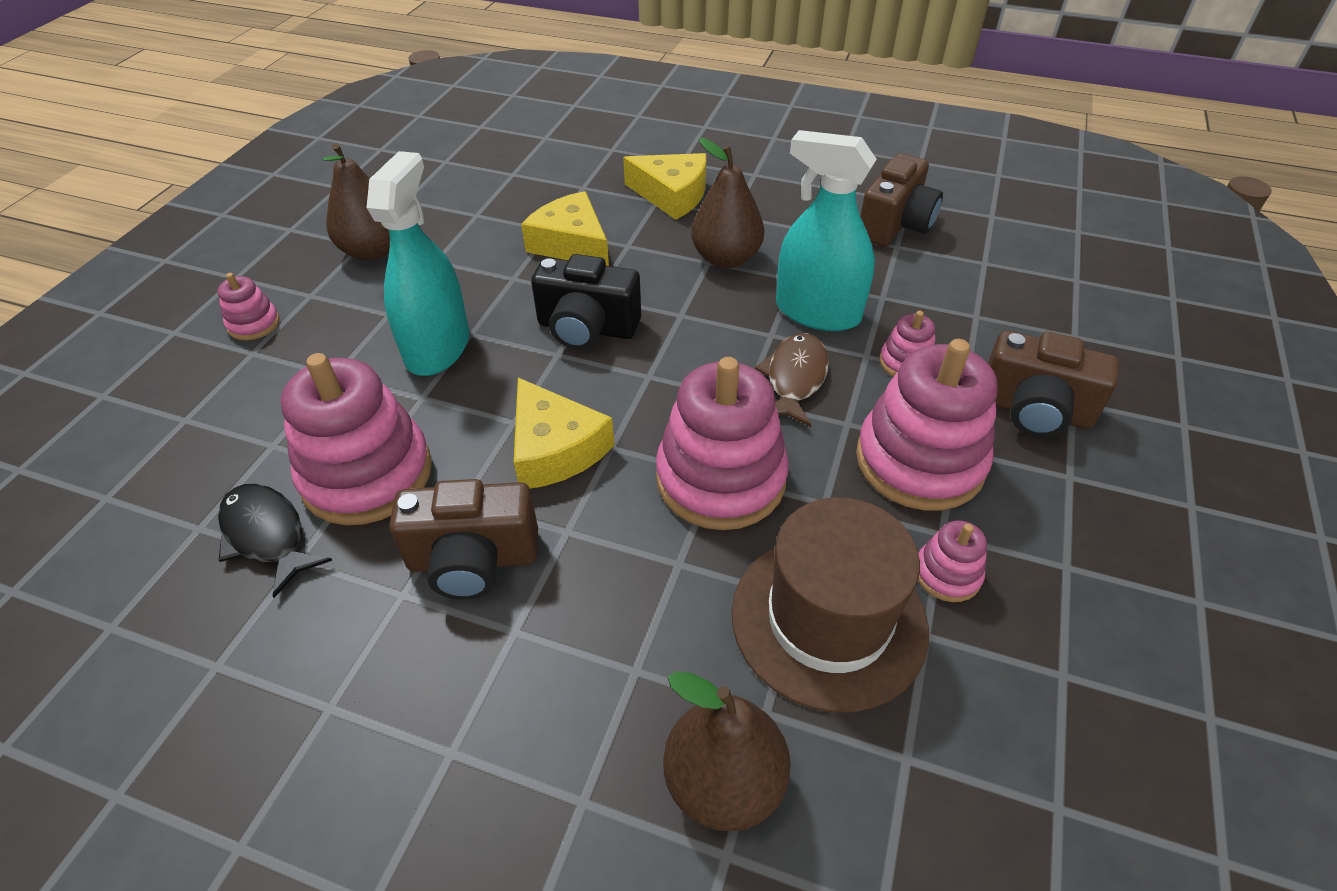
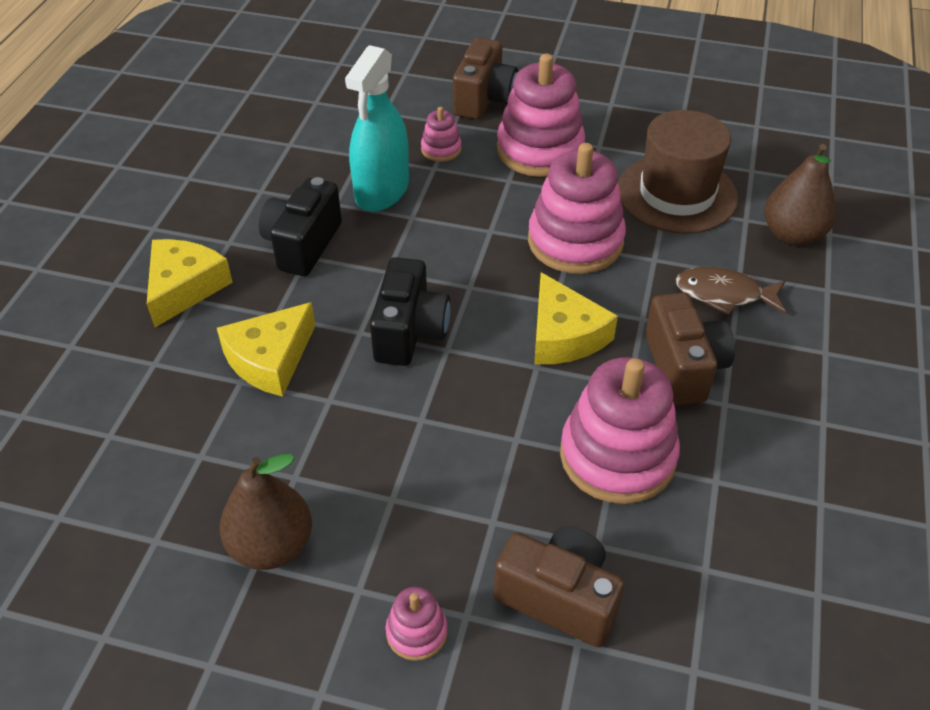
camera: 95 degrees left, 0 degrees up
(267, 535) = (699, 510): black fish -> none
(437, 348) = (445, 441): turquoise spray bottle -> none
(555, 449) = (564, 335): yellow cheese -> yellow cheese turned 105 degrees clockwise
(726, 258) = (303, 245): brown pear -> black camera
(795, 379) = (465, 204): brown fish -> brown fish (724, 294)
(895, 225) = (258, 143): brown camera -> brown camera (559, 598)
(947, 574) = (629, 147): pink stacking toy -> none

